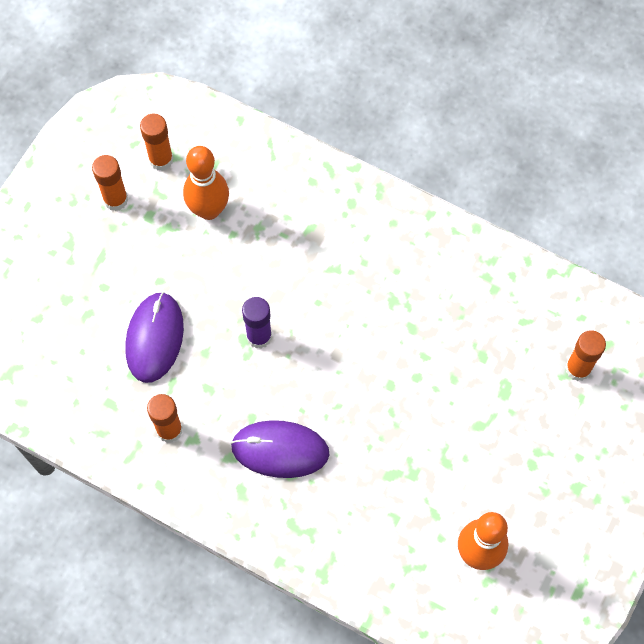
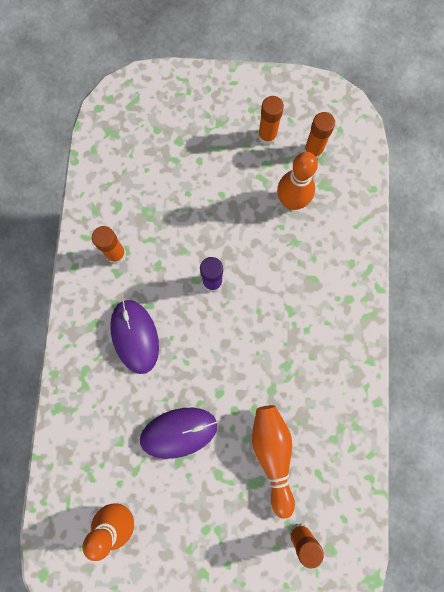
camera: 65 degrees right, 10 degrees up
(154, 338) = (177, 212): purple mouse -> purple mouse (178, 432)
(482, 358) = (272, 454): none -> orange bowling pin

